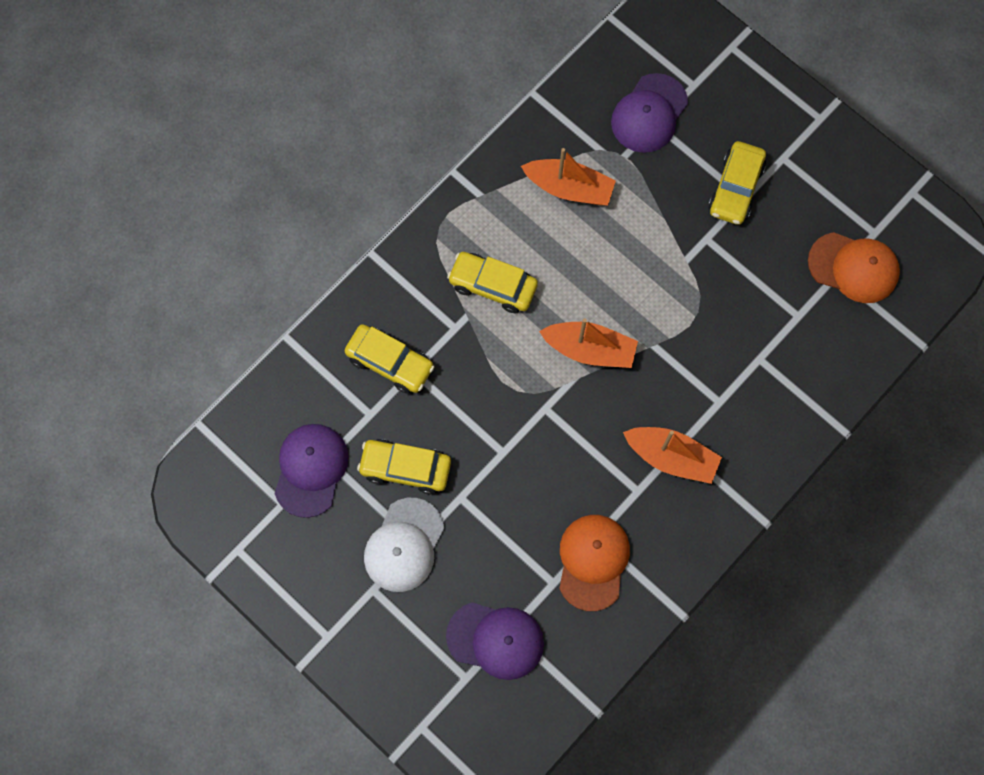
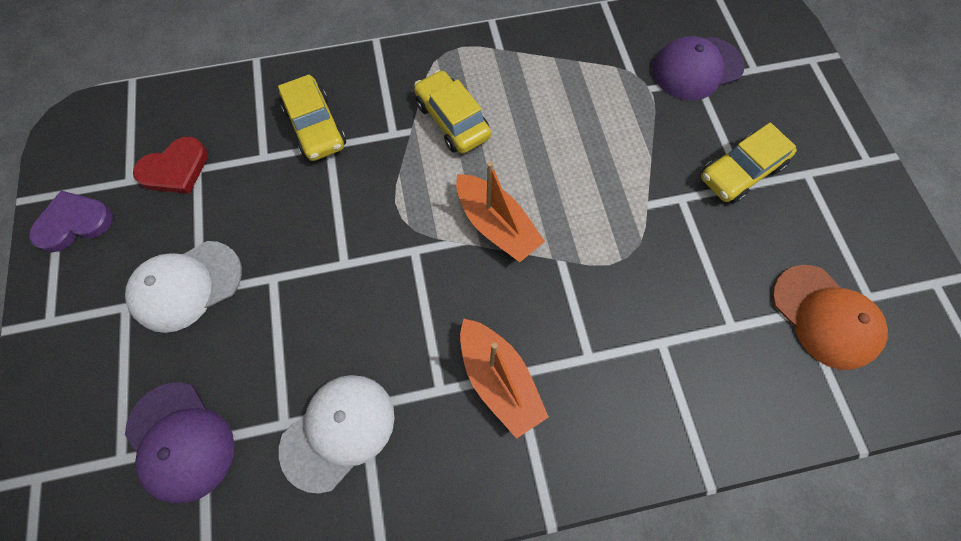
camera: 35 degrees right, 5 degrees down
(274, 561) = (74, 223): none -> purple heart
(311, 470) = (175, 169): purple cap -> red heart
(405, 468) = (249, 220): yellow car -> none
(569, 188) = (580, 85): orange boat -> none
(593, 561) = (338, 431): orange cap -> white cap

